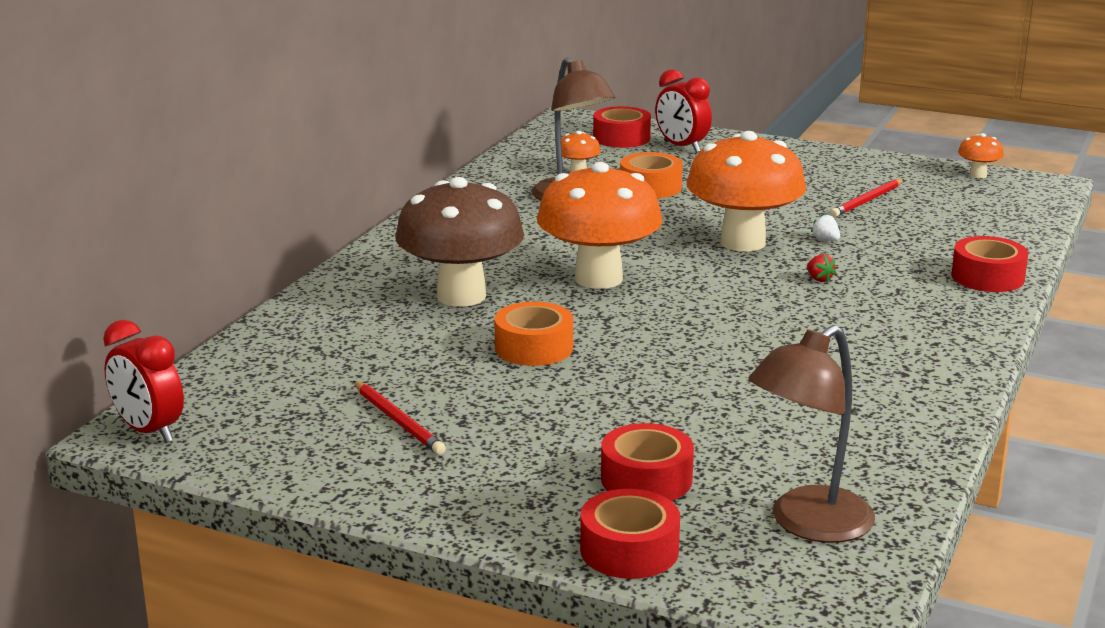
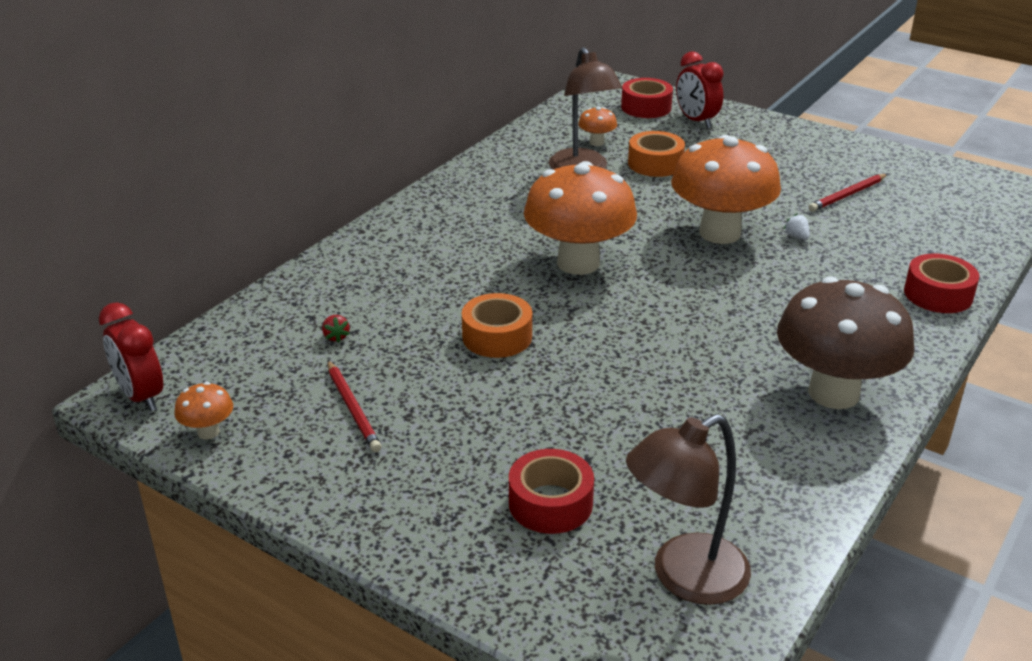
camera: 10 degrees right, 10 degrees up
(461, 296) = (452, 272): brown mushroom -> brown mushroom (833, 393)
(629, 550) = (509, 588): red tape -> none
(819, 279) = (778, 282): red strawberry -> red strawberry (336, 337)
(978, 175) = (960, 173): orange mushroom -> orange mushroom (208, 432)

